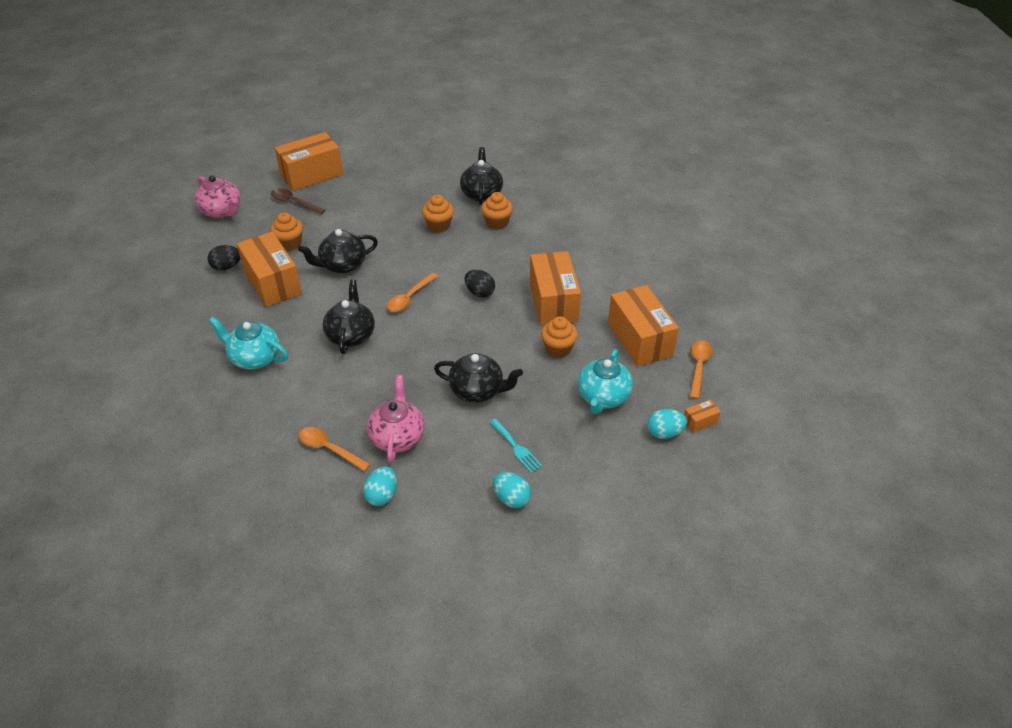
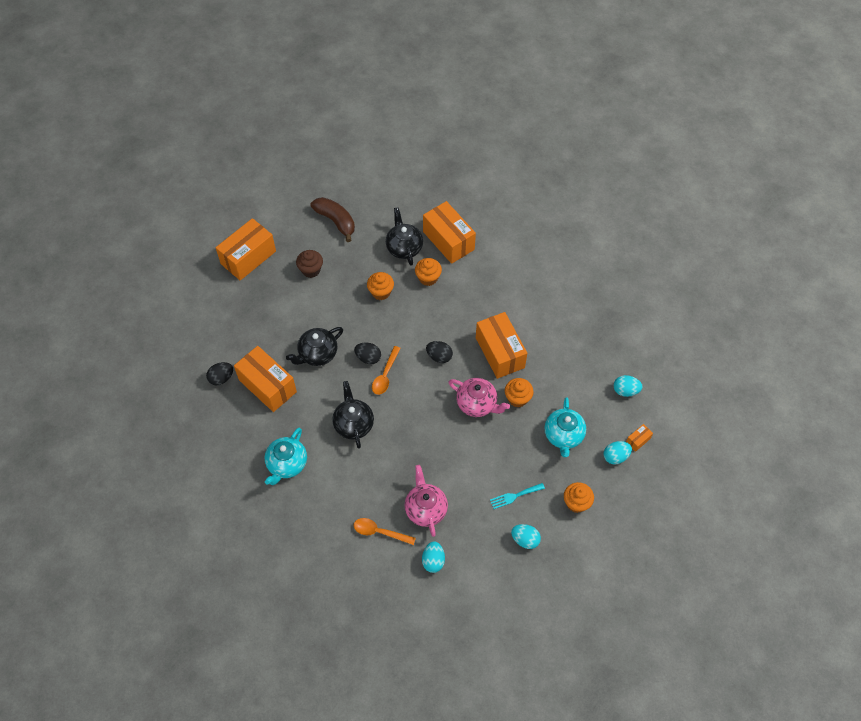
camera: 15 degrees left, 15 degrees up
(222, 211) = (188, 318): pink teapot -> pink teapot (477, 404)
(254, 358) = (287, 464): turquoise teapot -> turquoise teapot turned 75 degrees counterclockwise
(290, 244) = (263, 341): orange cupcake -> orange cupcake (576, 503)
(294, 202) = (247, 293): brown spoon -> none
(372, 195) = (311, 270): none -> brown cupcake
(397, 279) = (368, 358): none -> black egg
(418, 162) = (336, 221): none -> brown banana
(477, 391) = (470, 453): black teapot -> none
(516, 447) = (514, 496): turquoise fork -> turquoise fork turned 120 degrees clockwise
(639, 339) = (575, 374): orange box -> orange box (448, 240)
(698, 367) = (625, 391): orange spoon -> turquoise egg

